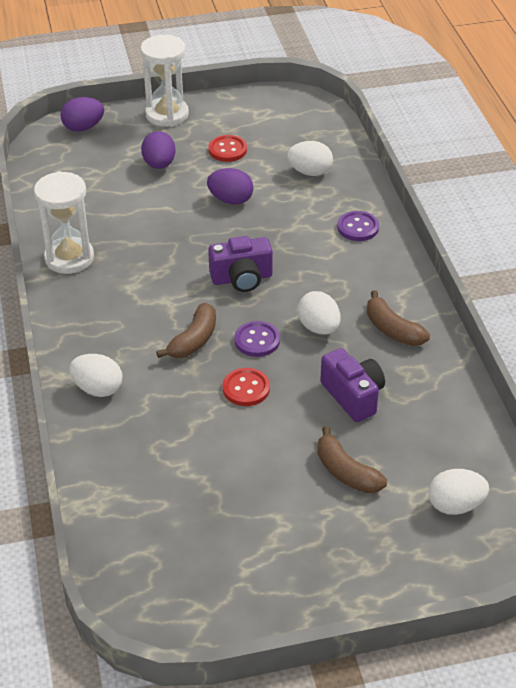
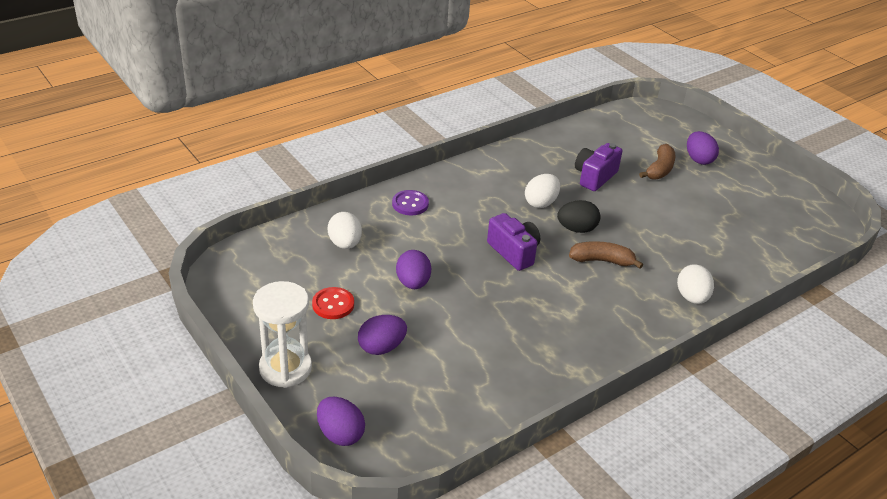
camera: 115 degrees left, 5 degrees down
(69, 258) = (561, 367): white hourglass -> none
(246, 388) = (627, 224): red button -> none
(257, 340) = (576, 229): purple button -> black egg
(354, 530) = (698, 159): none -> purple egg
(392, 330) = (518, 170): brown banana -> none
(455, 505) = (647, 129): white egg -> none

